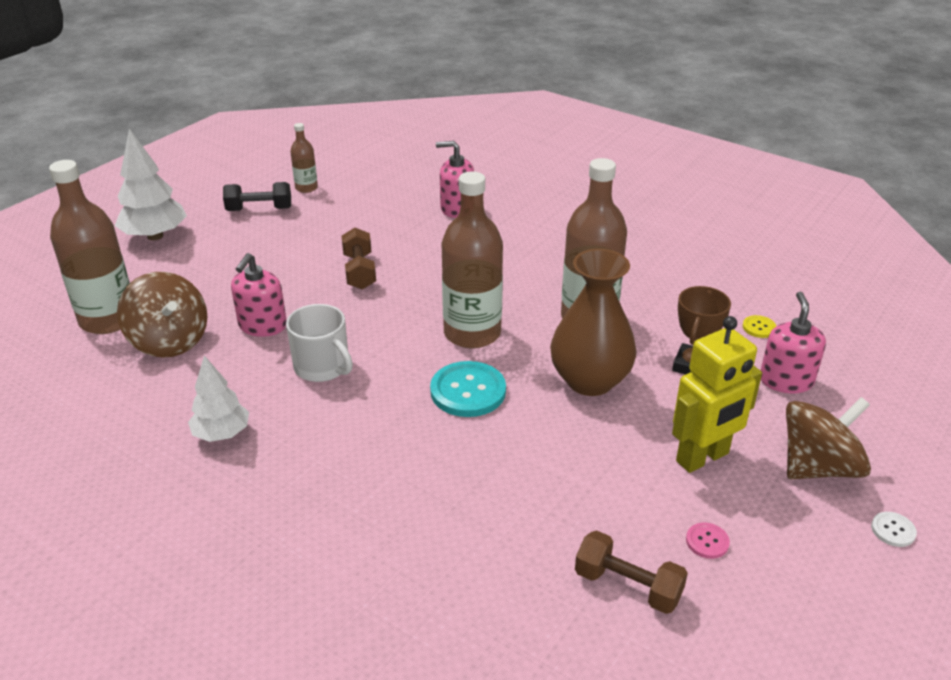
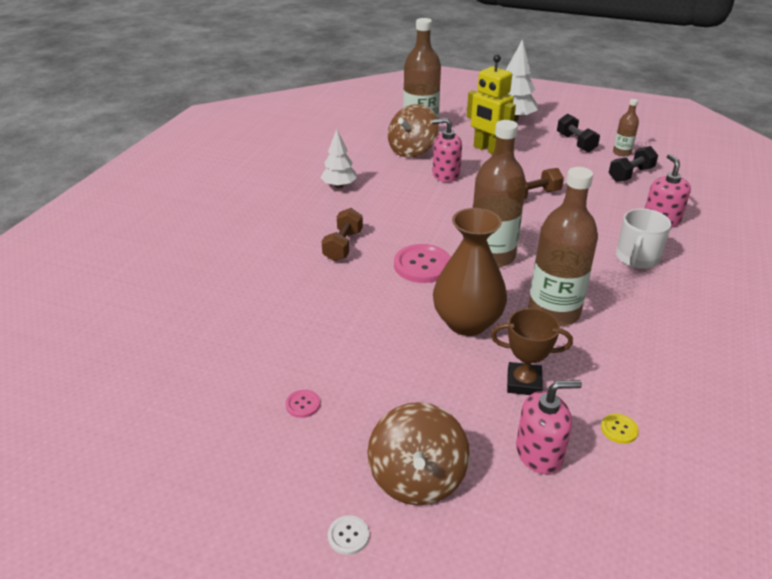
camera: 75 degrees right, 0 degrees up
(322, 367) = (417, 204): white mug -> white mug (636, 258)
(357, 197) = (630, 174): none -> black dumbbell
(468, 391) = (422, 265): turquoise button -> pink button
(627, 586) = (250, 365): brown dumbbell -> brown dumbbell (343, 245)
(703, 458) = (399, 397): yellow robot -> yellow robot (487, 149)
(818, 467) = (417, 478): brown spinning top -> brown spinning top turned 45 degrees clockwise

